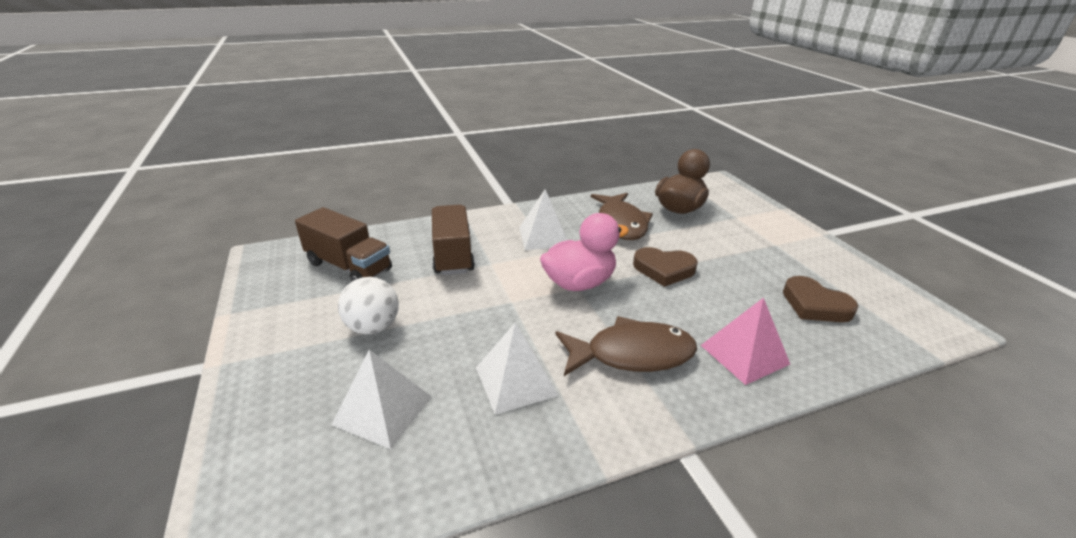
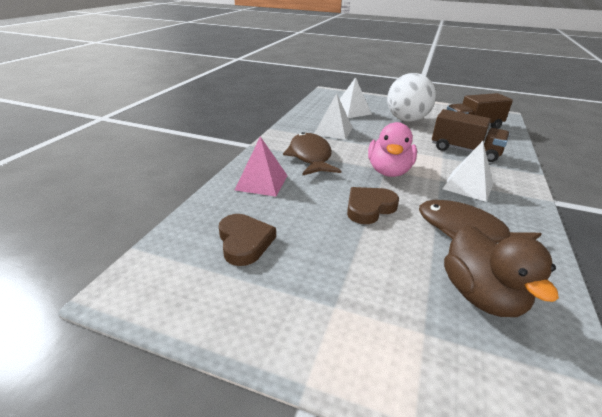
camera: 130 degrees right, 0 degrees up
(373, 327) = (406, 120): white ball -> white ball, size x1.58
(632, 354) = (310, 157): brown fish -> brown fish turned 135 degrees clockwise
(815, 305) = (244, 242): brown heart -> brown heart turned 75 degrees clockwise

